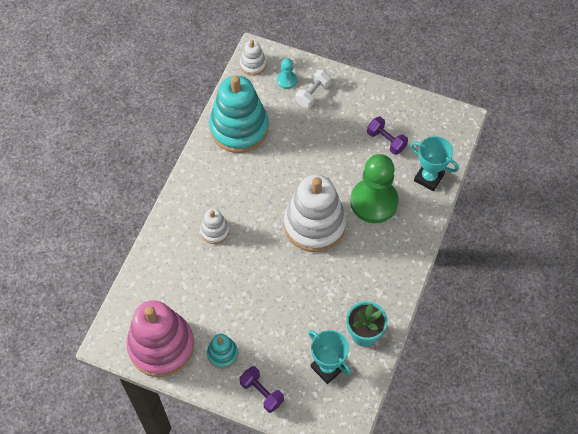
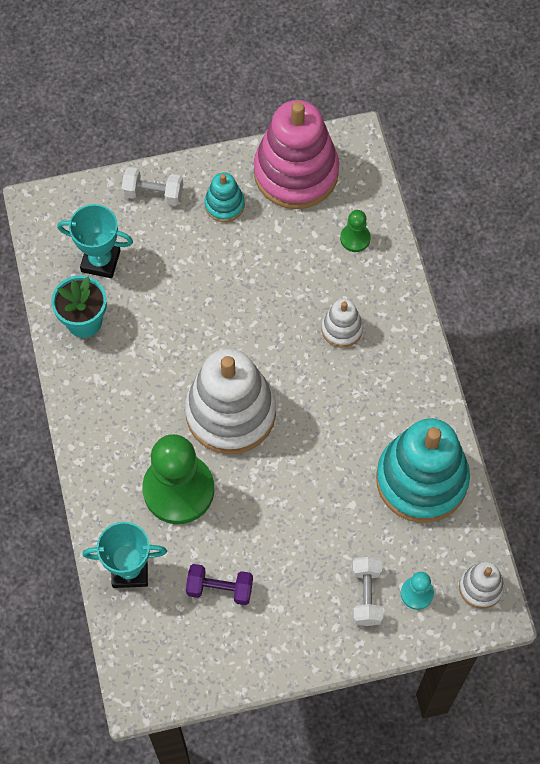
camera: 145 degrees right, 5 degrees up
(162, 279) = (355, 238): none -> green pawn
(262, 392) = (153, 193): purple dumbbell -> white dumbbell

